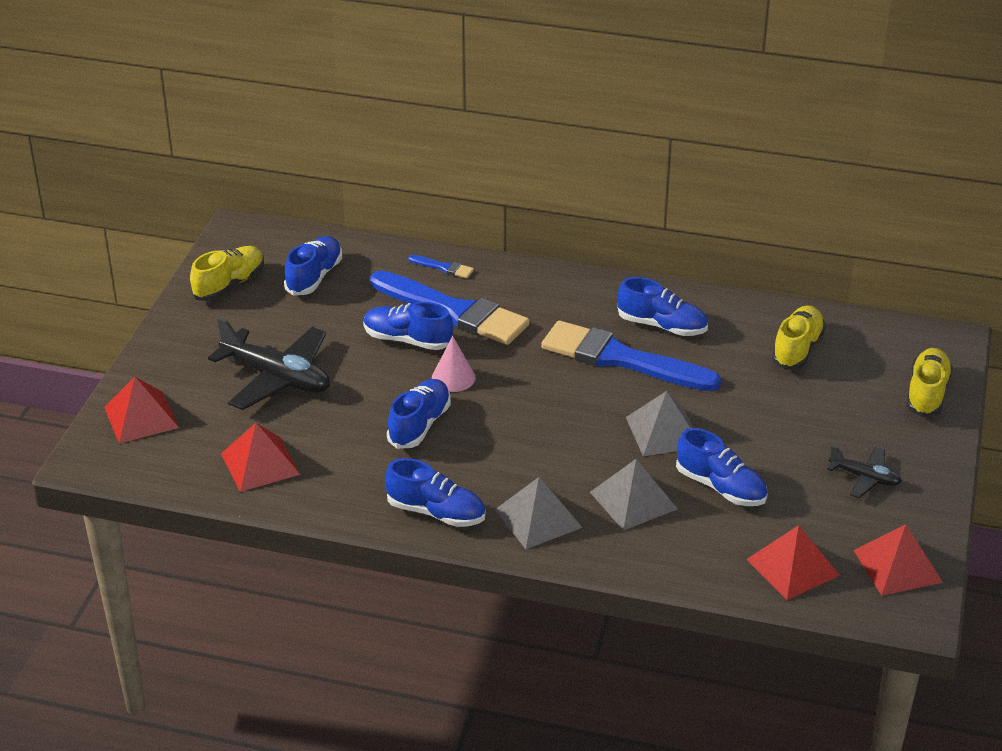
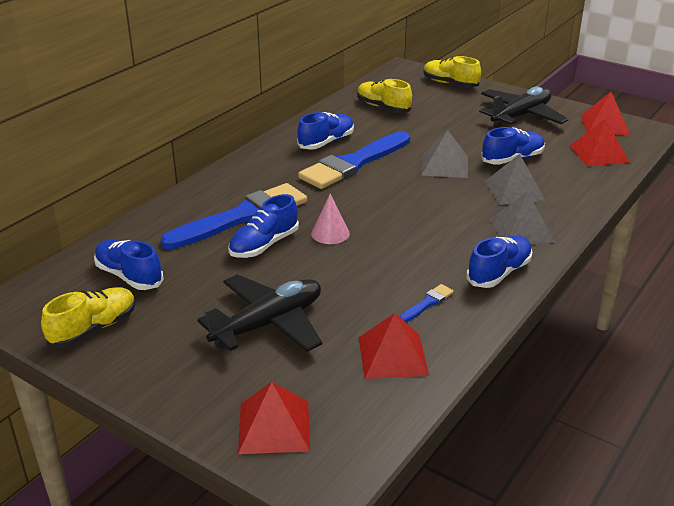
camera: 70 degrees left, 5 degrees down
(229, 285) = (93, 329): yellow shoe -> yellow shoe turned 75 degrees clockwise
(419, 425) = (383, 260): blue shoe -> none
(444, 268) = (178, 210): blue brush -> blue brush (427, 303)
(865, 478) = (521, 116): black plane -> black plane, size x1.90

